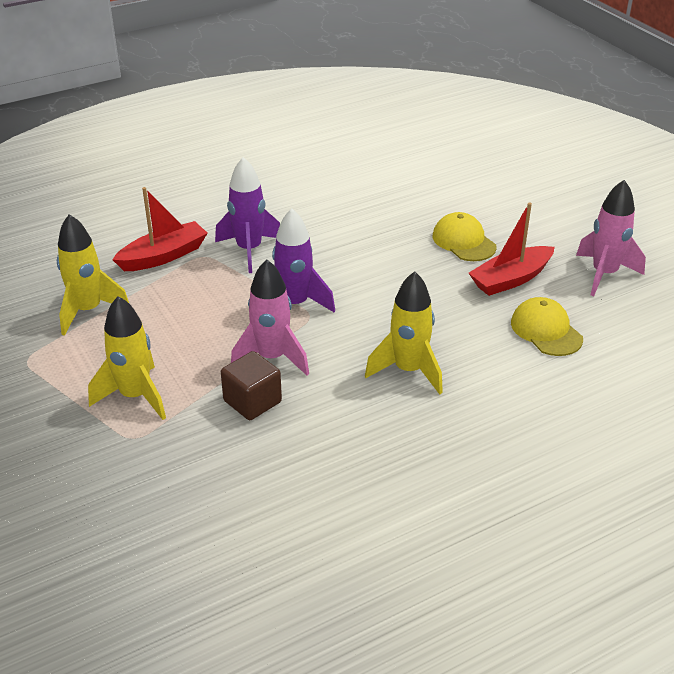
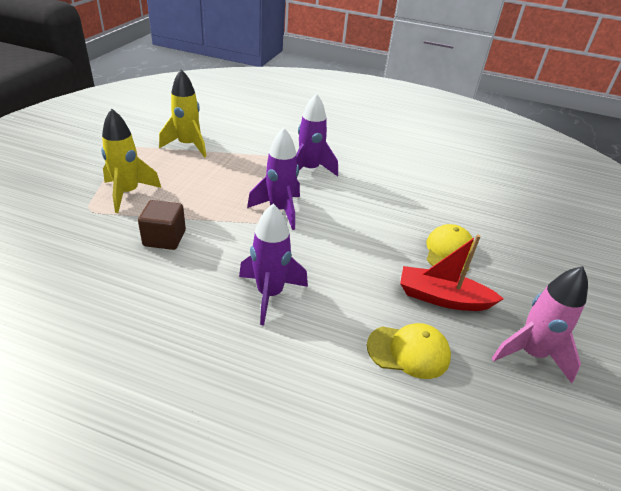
camera: 45 degrees right, 0 degrees up
(163, 256) = (265, 146): red boat -> none
(272, 358) = (216, 226): pink rocket -> none
(408, 371) = (270, 294): yellow rocket -> purple rocket
(546, 330) = (408, 351): yellow cap -> yellow cap turned 75 degrees clockwise

